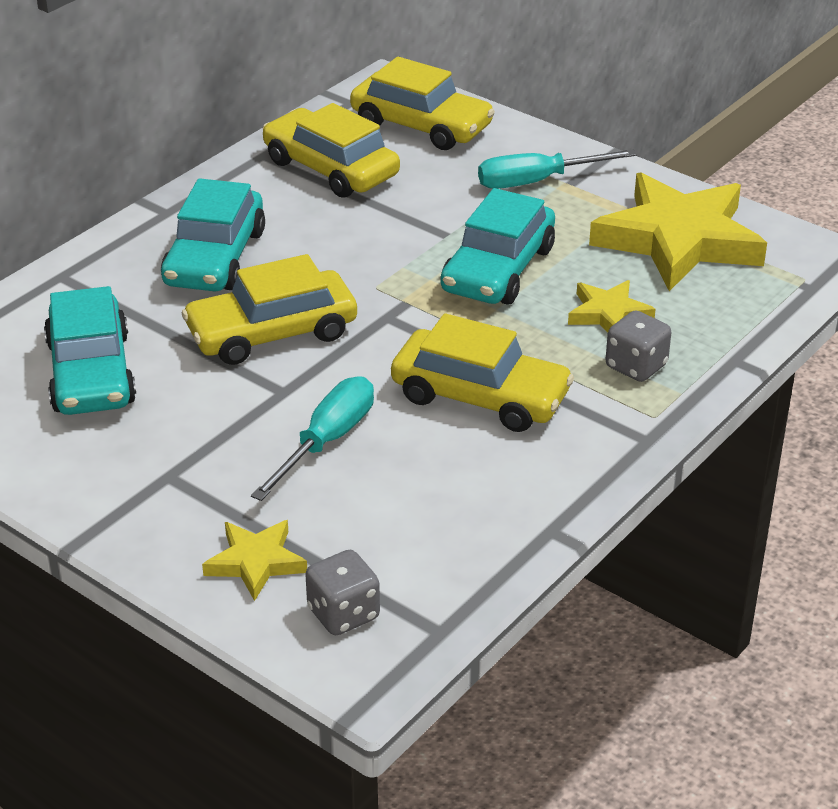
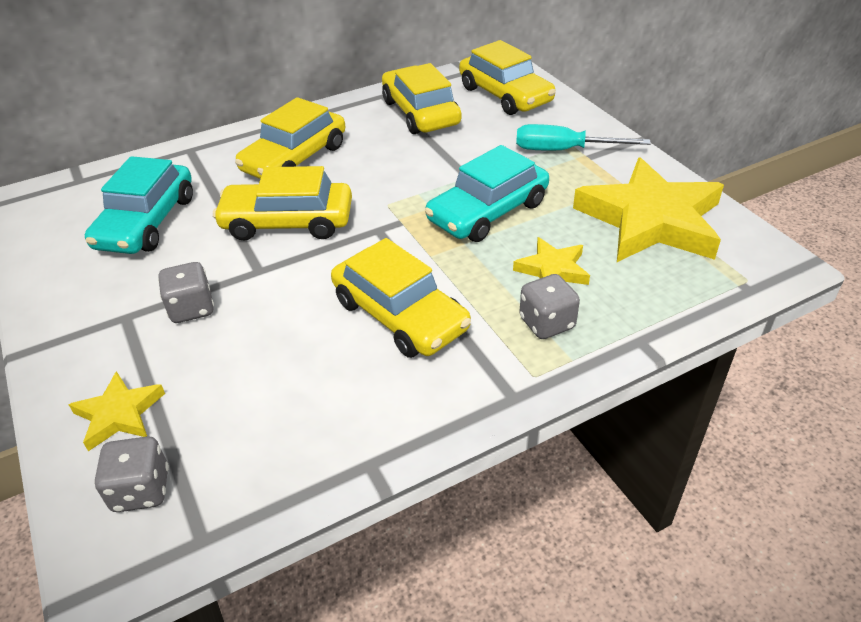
camera: 25 degrees right, 5 degrees up
(214, 258) = (294, 158): turquoise car -> yellow car
(240, 448) = (192, 309): none -> grey dice
(326, 441) = (256, 321): turquoise screwdriver -> none

